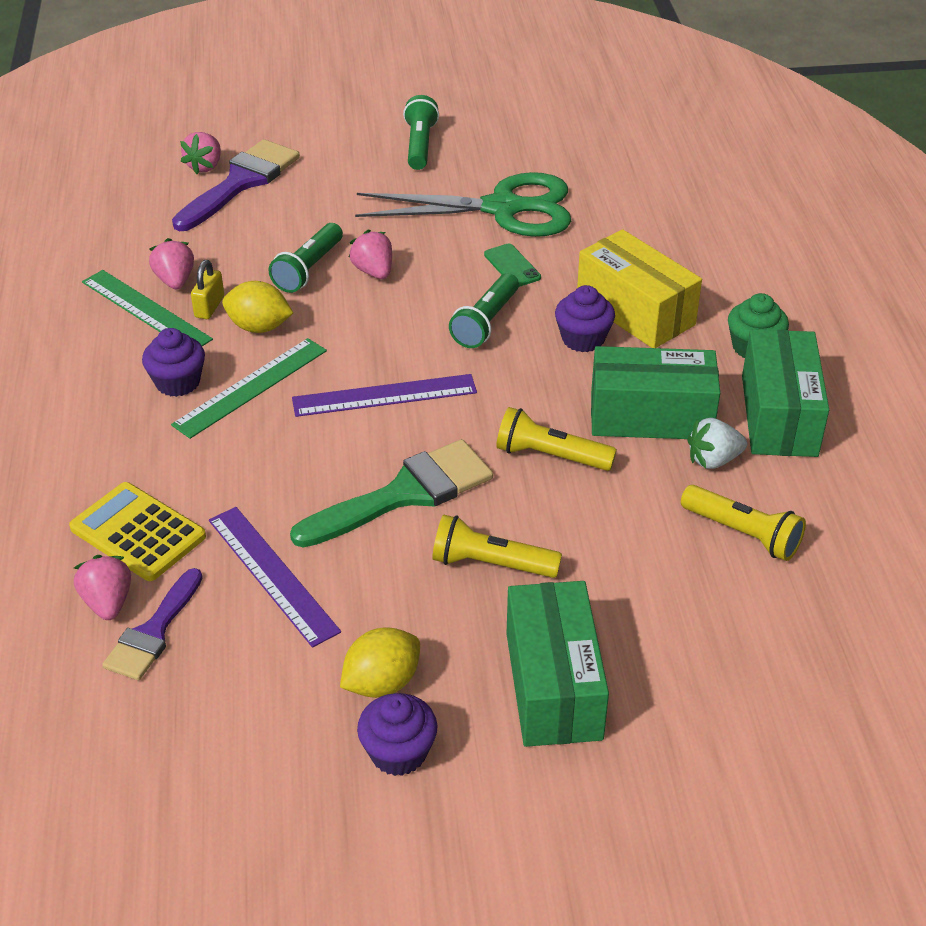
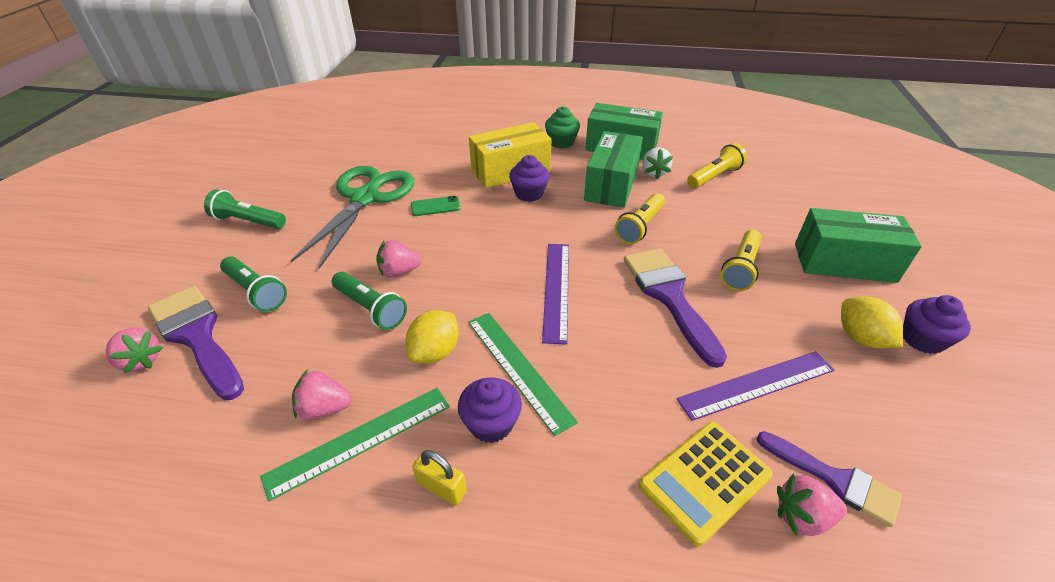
camera: 75 degrees left, 0 degrees up
(209, 307) = (385, 385): yellow padlock -> yellow padlock (442, 487)
(405, 494) = (669, 296): green brush -> purple brush
(486, 322) = (493, 228): green flashlight -> green flashlight (256, 292)

